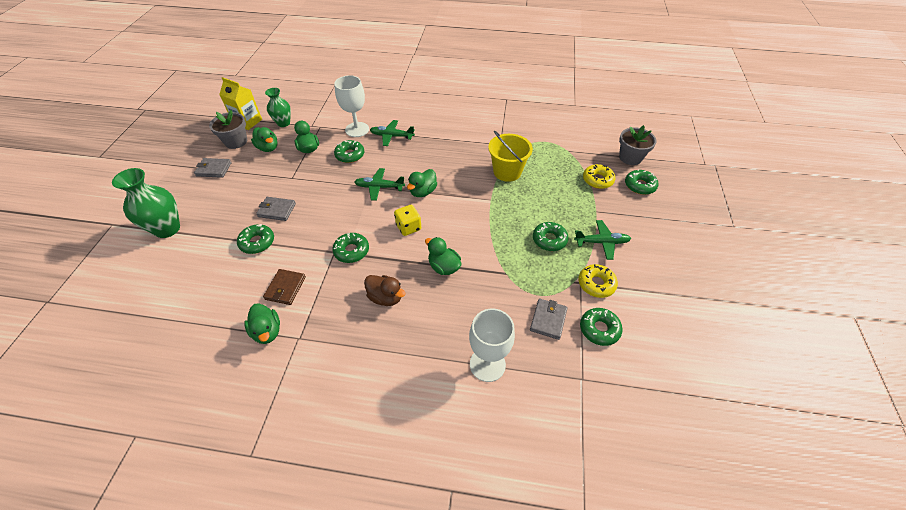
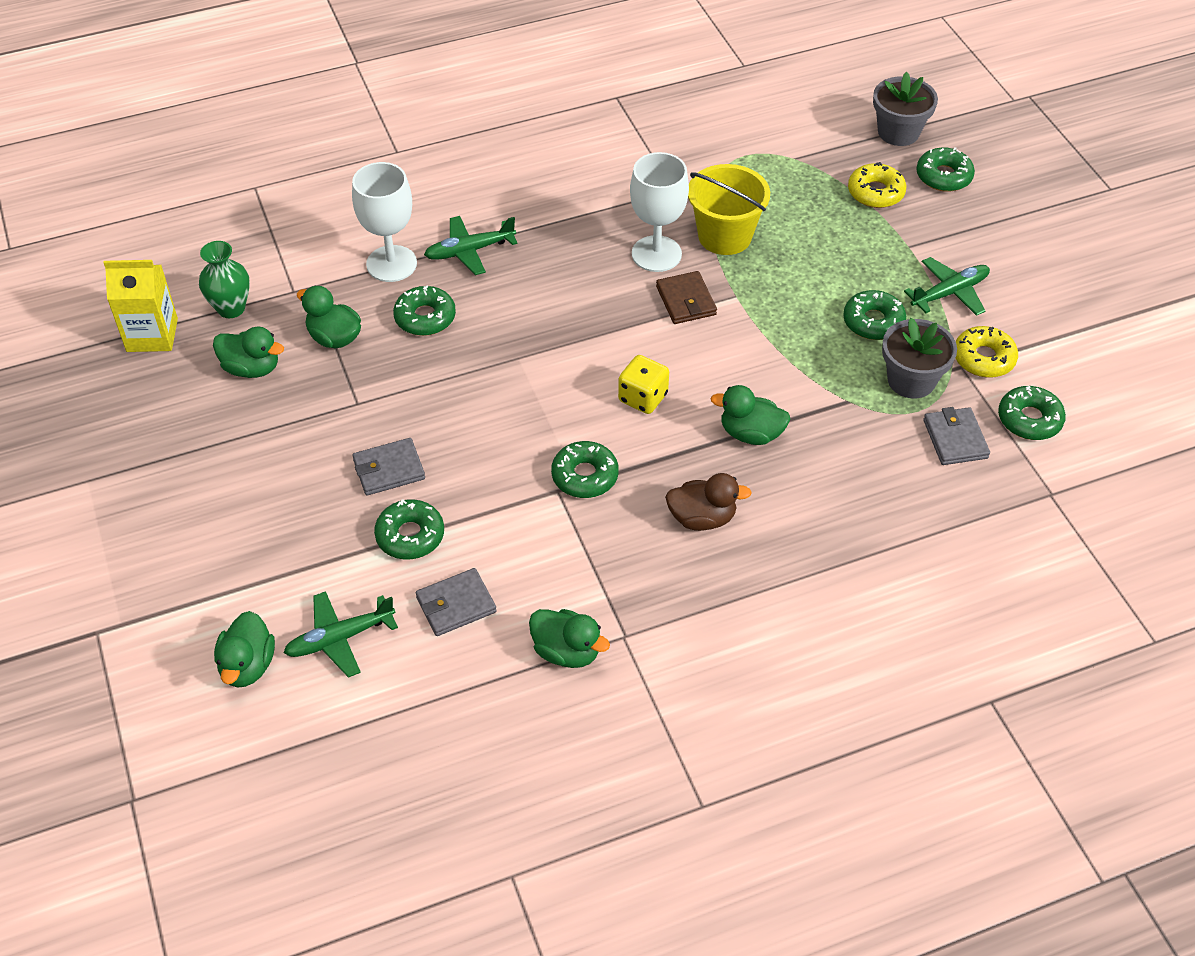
camera: 30 degrees left, 0 degrees up
(167, 229) = (217, 590): green vase -> none
(214, 169) = (186, 452): grey wallet -> grey wallet (456, 605)
(236, 141) = (171, 383): grey flower pot -> grey flower pot (911, 380)
(285, 288) = (532, 580): brown wallet -> brown wallet (686, 301)
(379, 187) = (533, 352): green plane -> green plane (340, 638)
(423, 192) = (615, 329): green duck -> green duck (248, 665)
(487, 364) = (919, 536): white goblet -> white goblet (656, 254)

